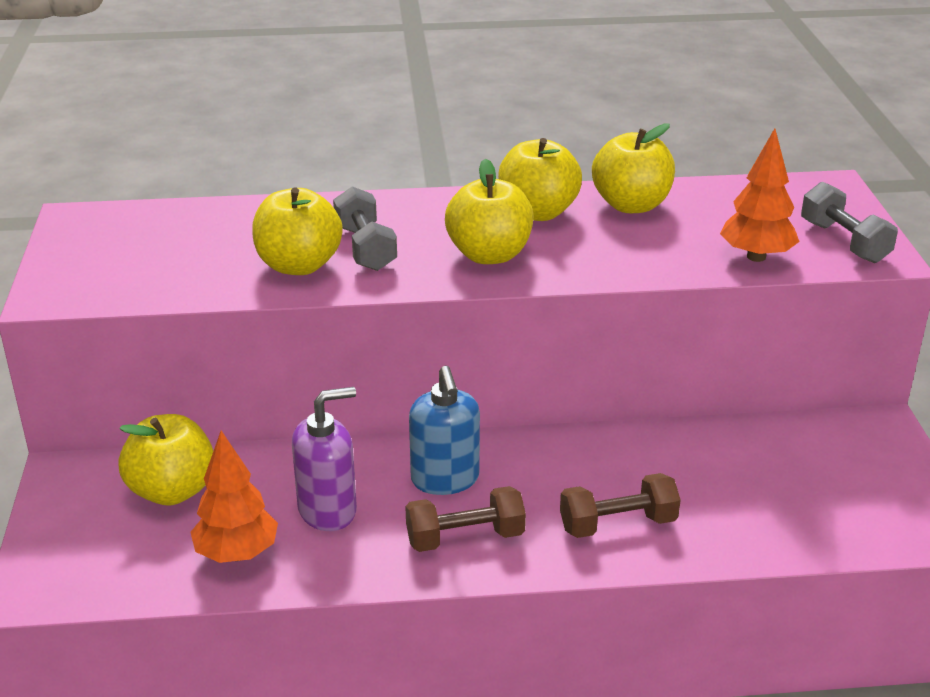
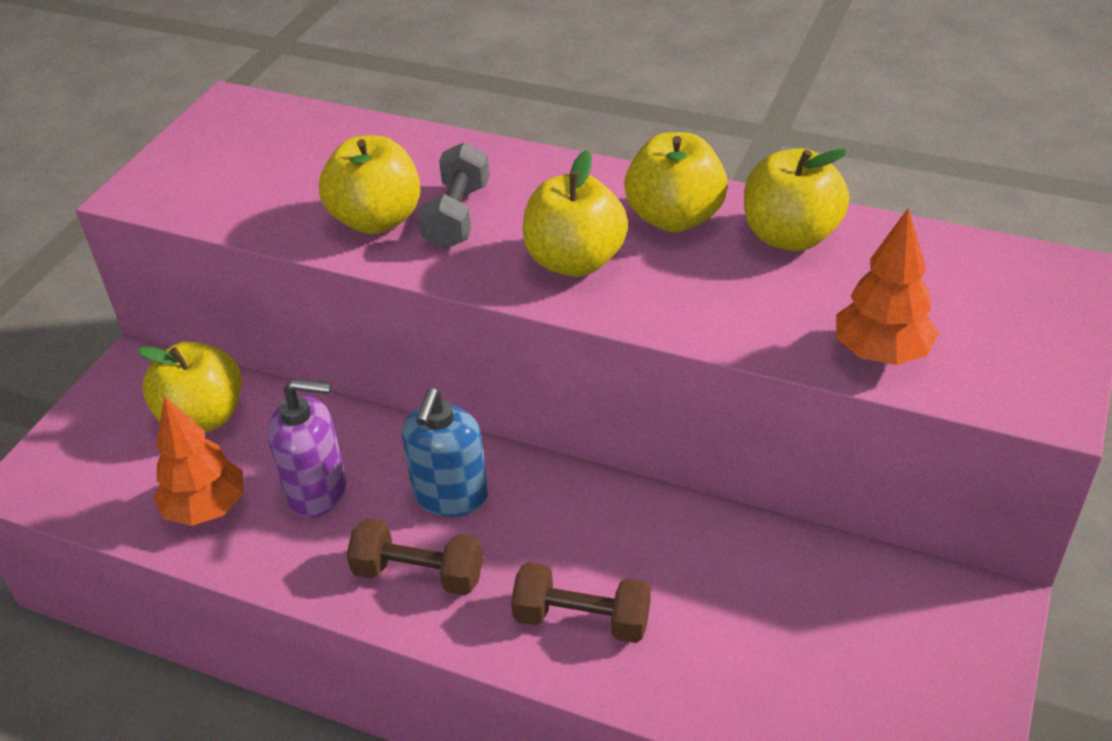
camera: 30 degrees right, 10 degrees up
(844, 242) = (1015, 365): grey dumbbell -> none

